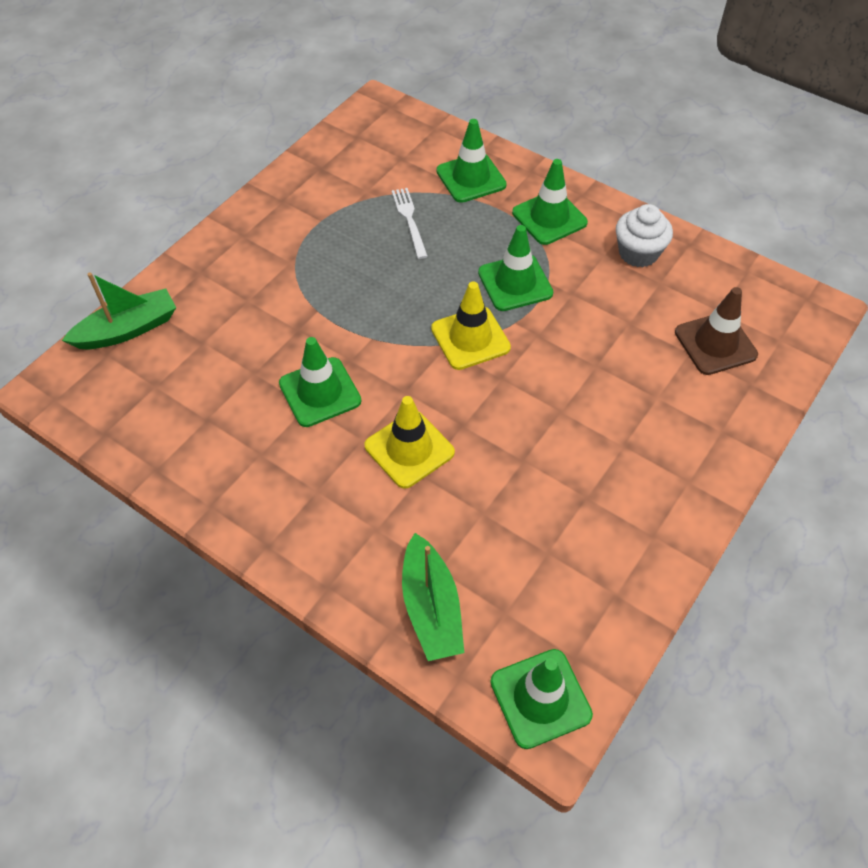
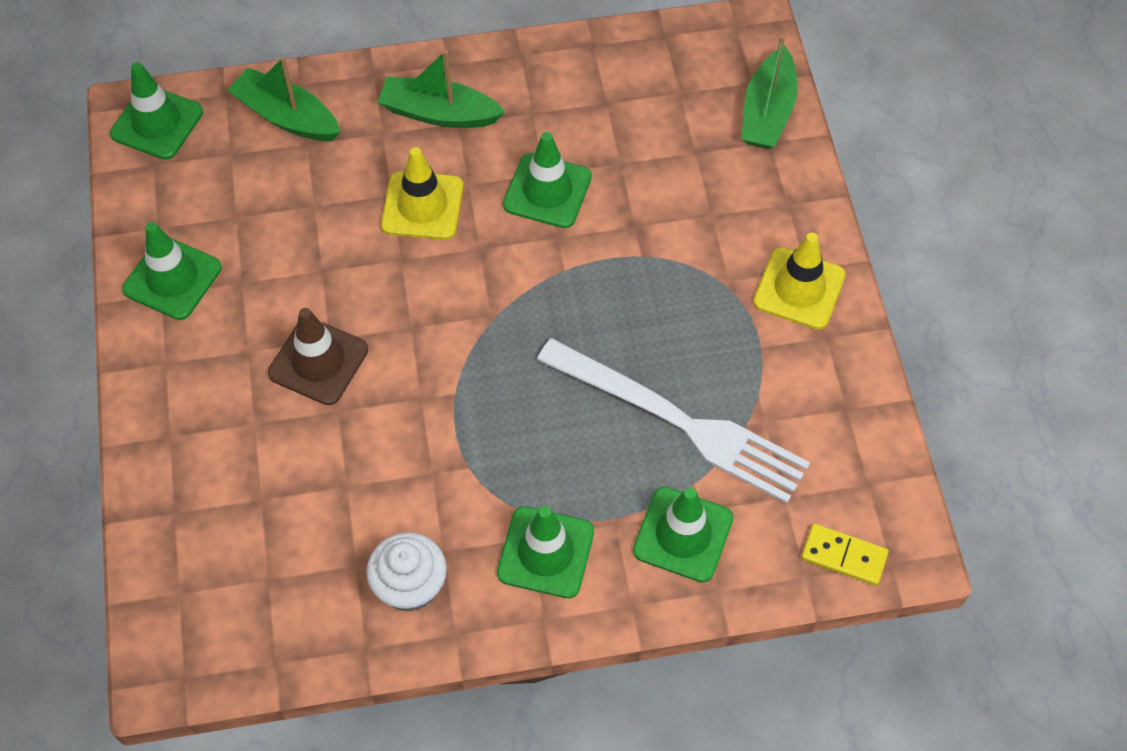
camera: 135 degrees right, 5 degrees up
(320, 509) = (439, 113): none -> green boat
(407, 122) = (844, 556): none -> yellow domino
(409, 220) = (679, 422): white fork -> white fork, size x2.12
(470, 338) = (478, 342): yellow traffic cone -> yellow traffic cone (799, 289)
(515, 283) = (498, 437): green traffic cone -> green traffic cone (172, 278)
(715, 344) = (242, 531): brown traffic cone -> brown traffic cone (318, 361)

